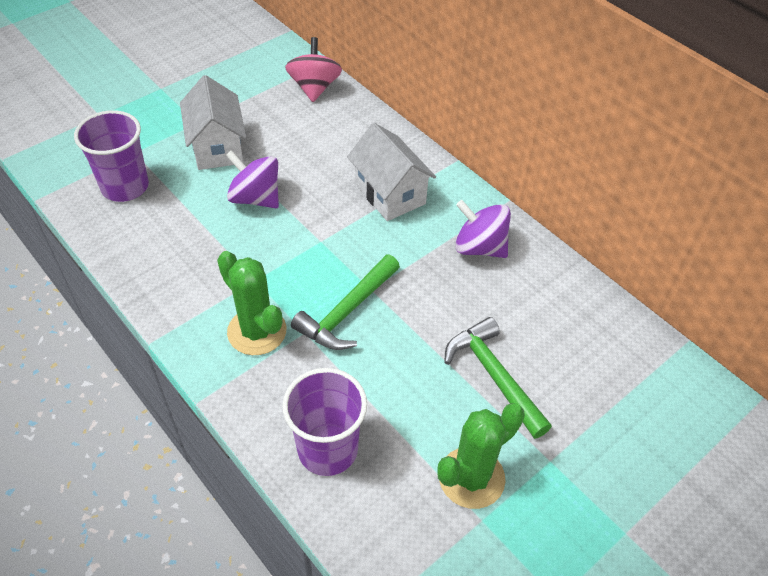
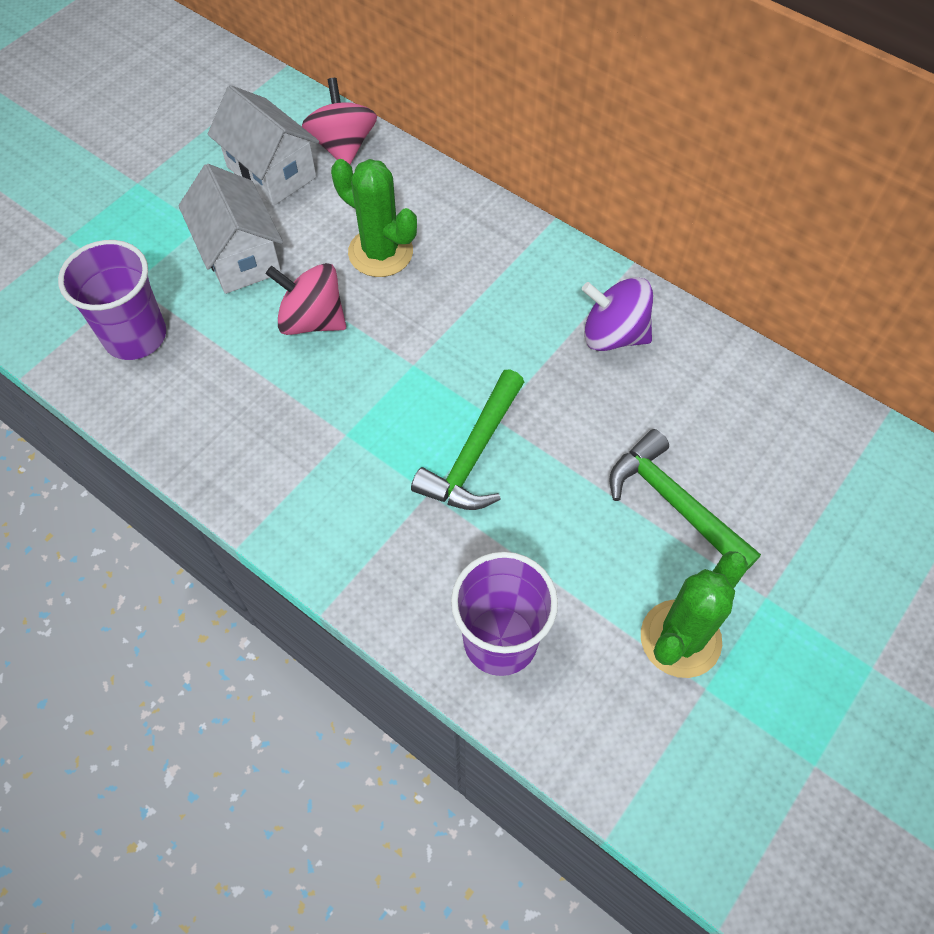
camera: 10 degrees left, 10 degrees up
(255, 198) = (312, 320): purple spinning top -> pink spinning top
(257, 331) = (368, 504): green cactus -> green cactus (380, 252)
(389, 193) = (482, 281): white house -> white house (271, 172)

